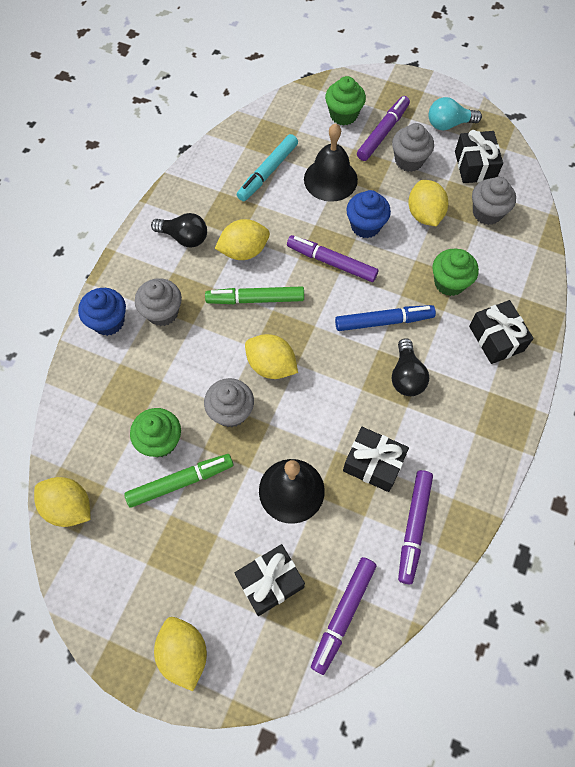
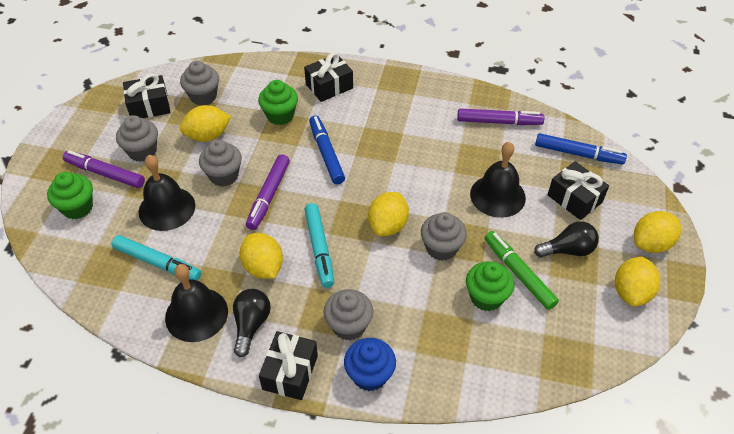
camera: 100 degrees left, 15 degrees down
(69, 507) = (574, 358): yellow lemon -> yellow lemon (631, 292)
(206, 199) = (196, 314): none -> black bell
(255, 299) = (319, 248): green marker -> turquoise marker
(343, 615) = (578, 154): purple marker -> blue marker
(365, 226) = (224, 175): blue cupcake -> grey cupcake
(373, 464) = (458, 148): black gift -> black gift (290, 372)
(406, 376) = (375, 135): black light bulb -> black light bulb (568, 250)
(448, 124) = (96, 126): turquoise light bulb -> none

